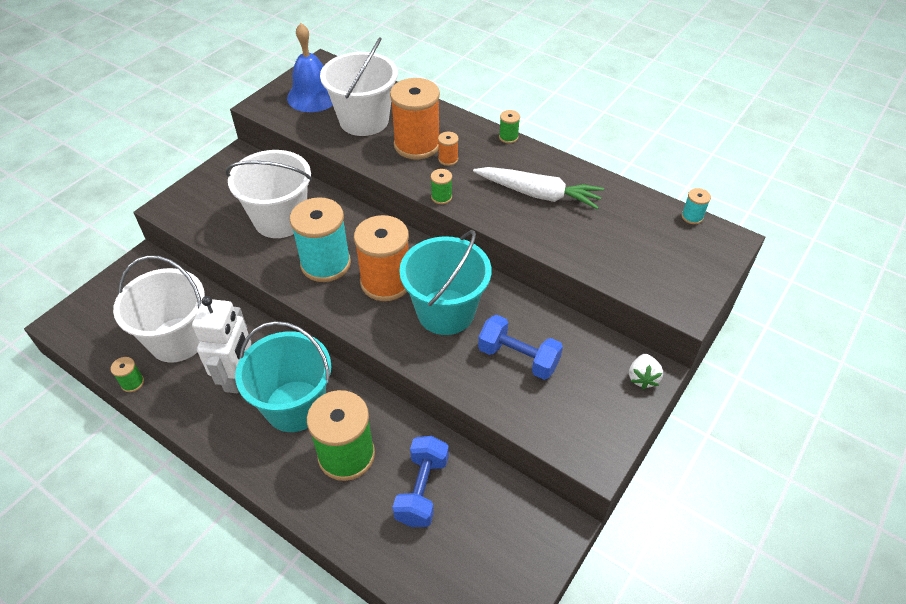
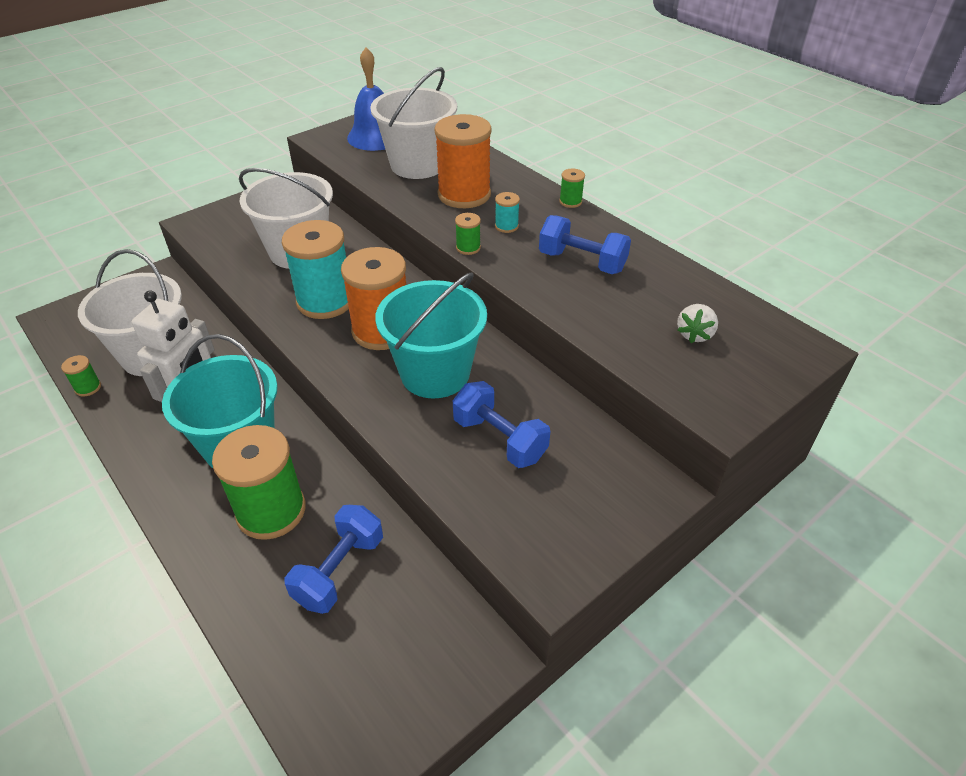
camera: 15 degrees right, 5 degrees down
(448, 159) = (492, 213): orange spool -> none
(538, 194) = (582, 262): white carrot -> blue dumbbell
(642, 378) = (648, 494): white strawberry -> white strawberry (694, 334)
(692, 217) = (765, 315): turquoise spool -> turquoise spool (506, 226)

